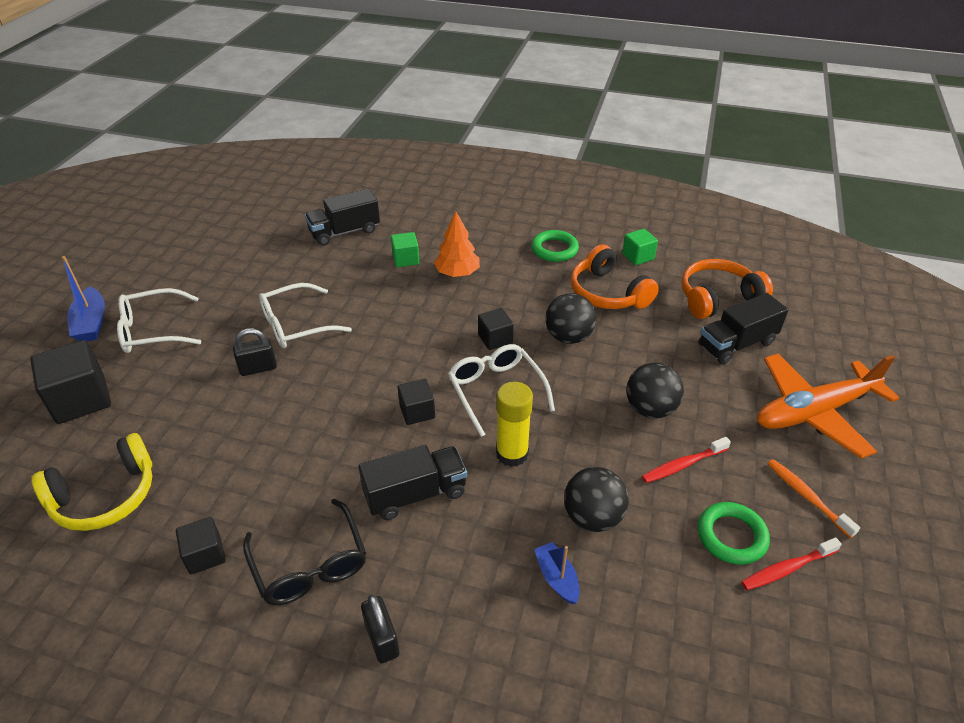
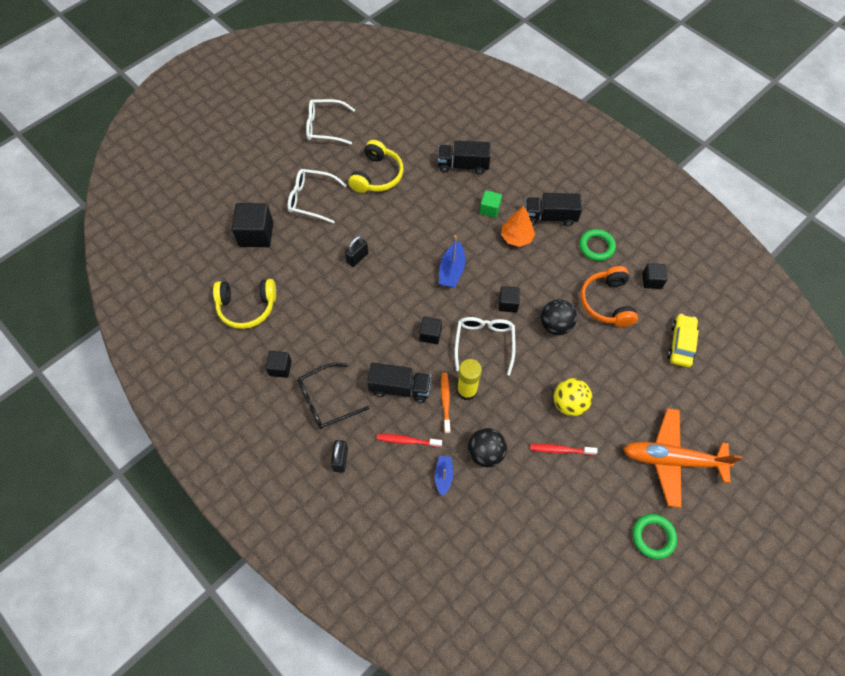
camera: 30 degrees right, 20 degrees up
(91, 323) = (280, 177): blue boat -> blue boat (451, 270)
(236, 276) = (377, 175): none -> yellow headphones
(258, 368) = (357, 258): black padlock -> black padlock turned 60 degrees counterclockwise
(296, 325) = (394, 234): white glasses -> white glasses (325, 127)
(310, 564) = (326, 400): black glasses -> black glasses turned 60 degrees clockwise
(638, 256) = (652, 281): green cube -> black cube
(650, 409) = (569, 403): black ball -> yellow ball
(718, 298) = (681, 344): orange headphones -> yellow car
(731, 536) = (554, 506): green ring -> green ring (653, 537)
(736, 344) = (663, 386): black truck -> black truck (550, 217)
(786, 569) = (570, 540): red toothbrush -> red toothbrush (407, 440)
(807, 496) = (618, 508): orange toothbrush -> orange toothbrush (445, 401)

